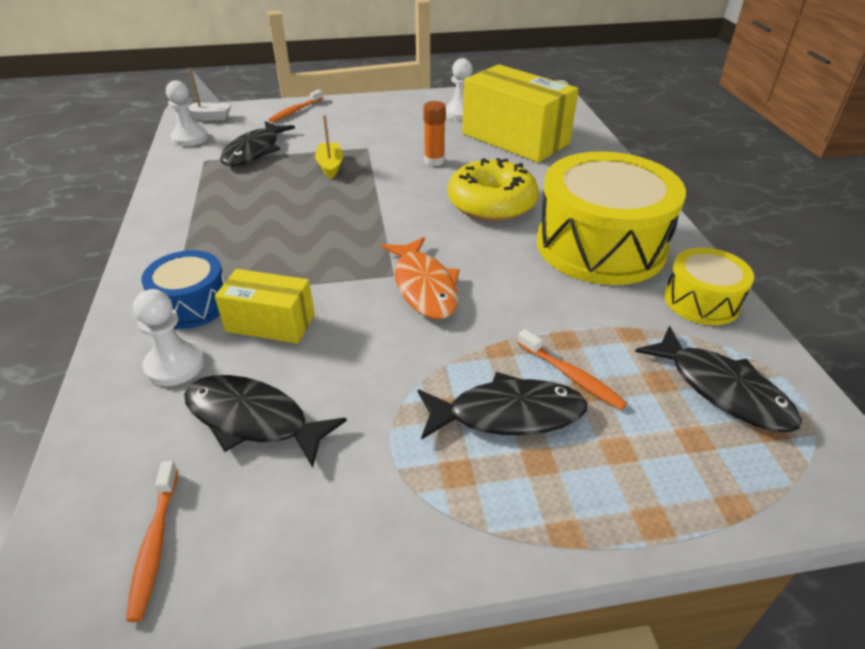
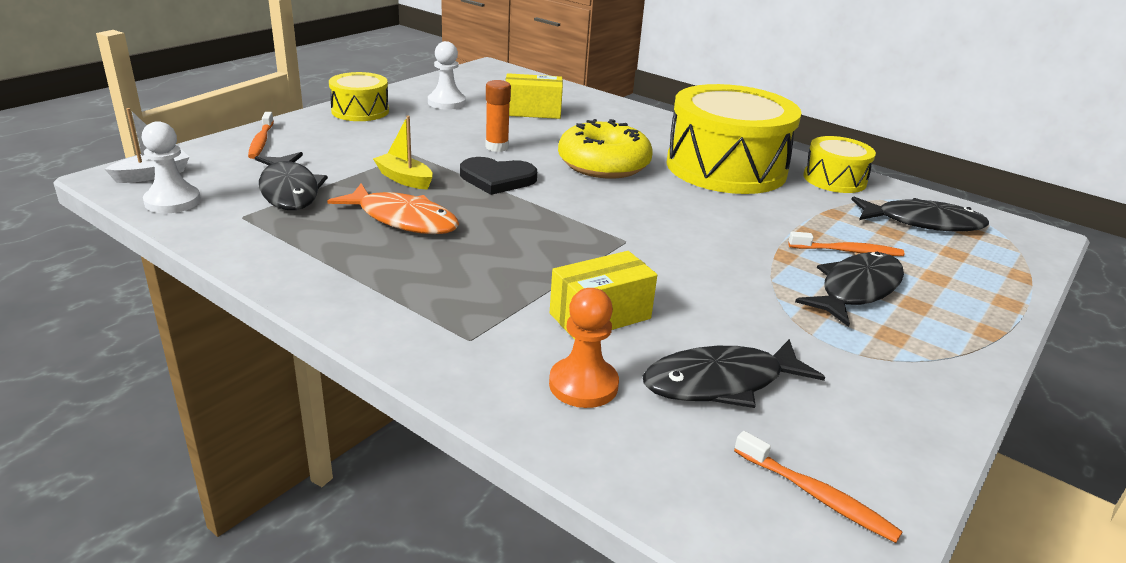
camera: 45 degrees left, 10 degrees down
(175, 365) = (583, 385): white pawn -> orange pawn
(192, 304) = (500, 336): blue drum -> none
(390, 104) = (360, 111): none -> yellow drum
(390, 187) = (497, 179): none -> black heart
(424, 286) = (664, 239): orange fish -> orange fish (403, 219)
(515, 139) = (532, 111): yellow box -> yellow box, size x0.55

